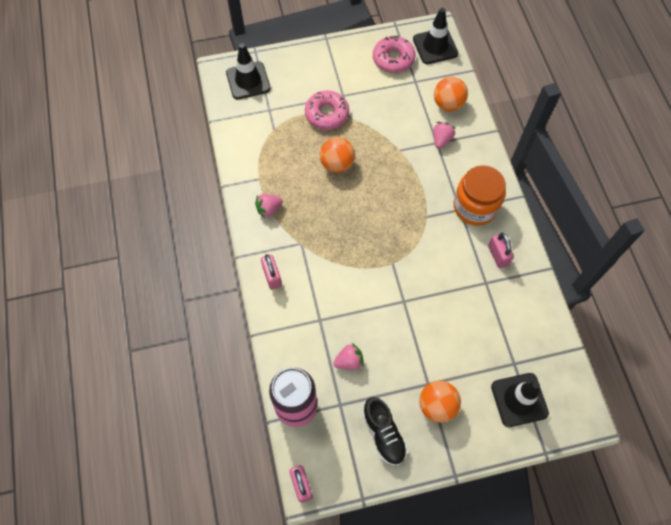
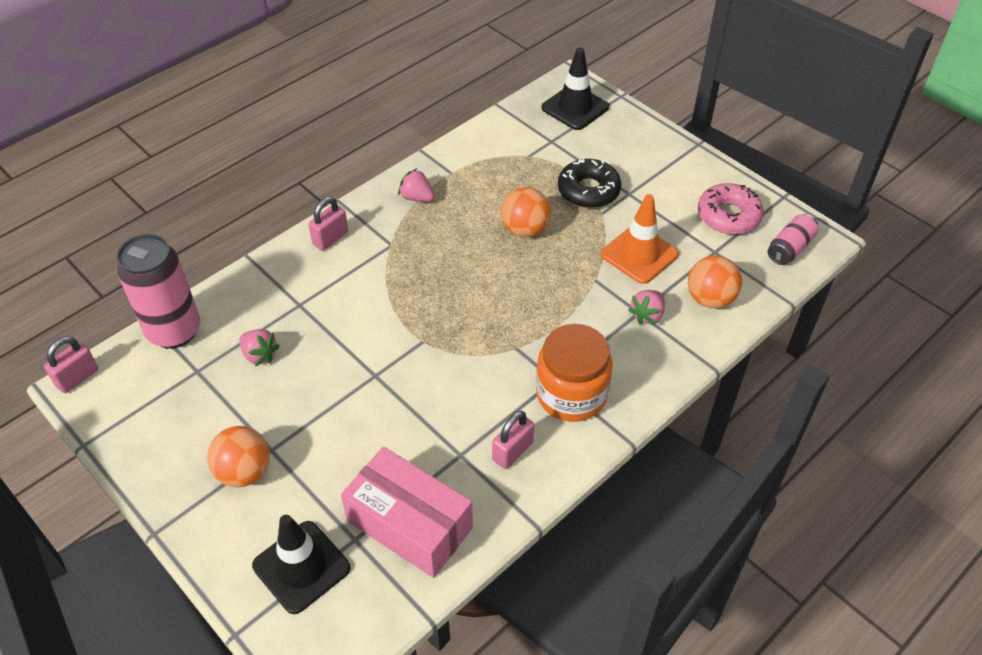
camera: 60 degrees right, 15 degrees down
(327, 114) = (588, 190): pink donut -> black donut
(384, 434) = (178, 430): black shoe -> none
(394, 118) = (639, 254): none -> orange traffic cone
(435, 46) = (790, 248): black traffic cone -> pink can
(441, 140) = (647, 315): pink strawberry -> pink strawberry turned 135 degrees clockwise
(519, 330) = (409, 524): none -> pink box

